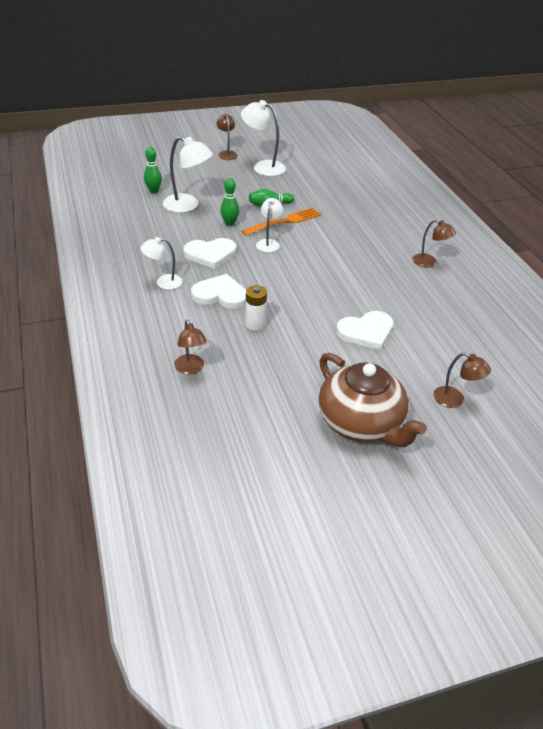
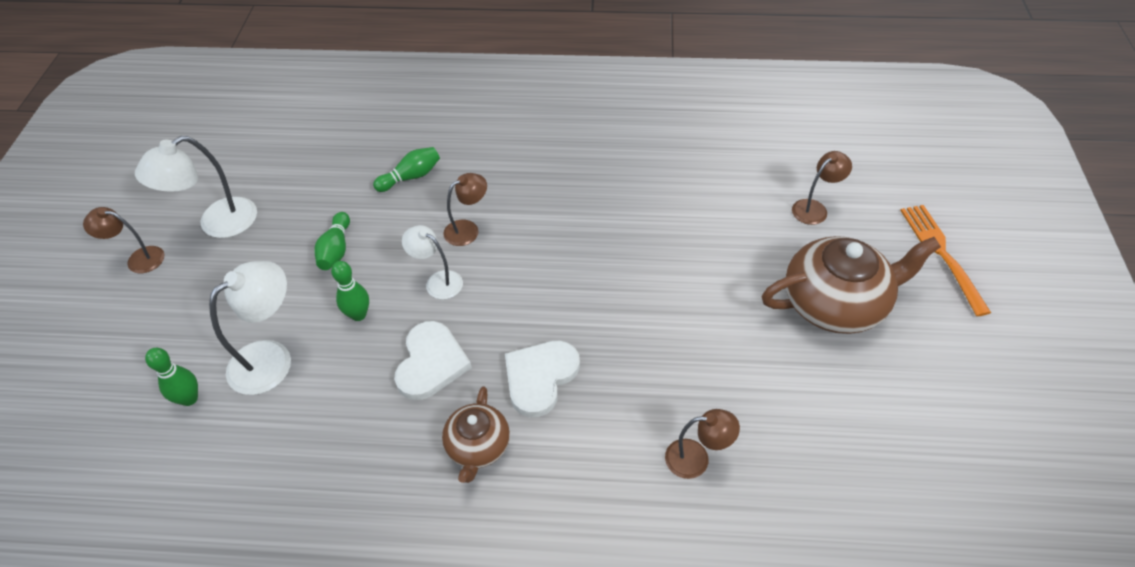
camera: 65 degrees left, 10 degrees up
(163, 282) = (478, 447): white lamp -> brown teapot
(255, 324) = (623, 354): white battery -> none
(284, 222) = (392, 246): orange fork -> orange fork (941, 254)
(342, 215) = (411, 177): none -> green bowling pin
(366, 332) = (677, 242): white heart -> none
(429, 262) = (562, 133): brown lamp -> brown lamp (468, 229)

